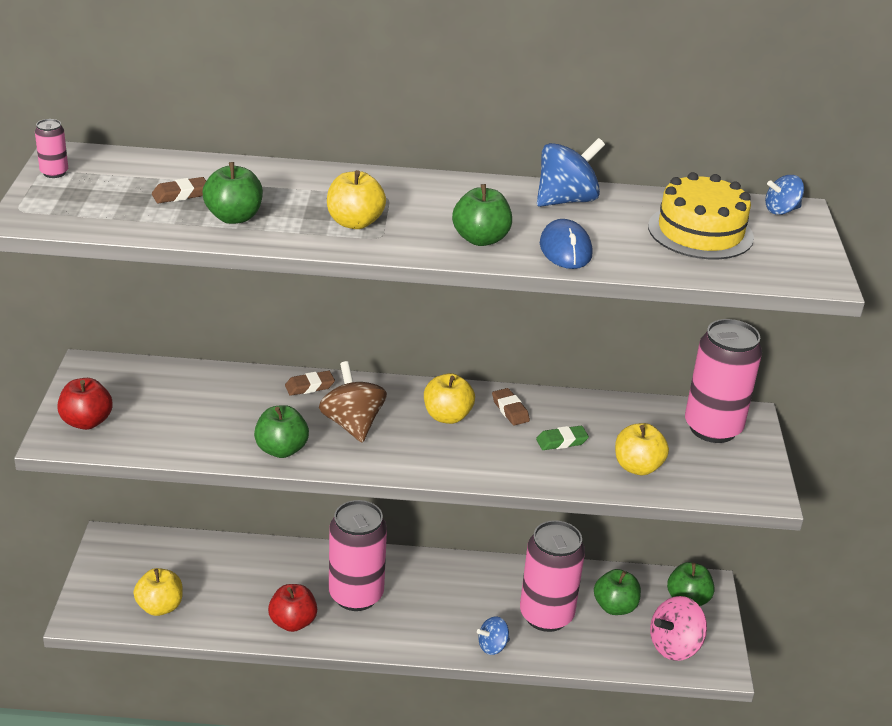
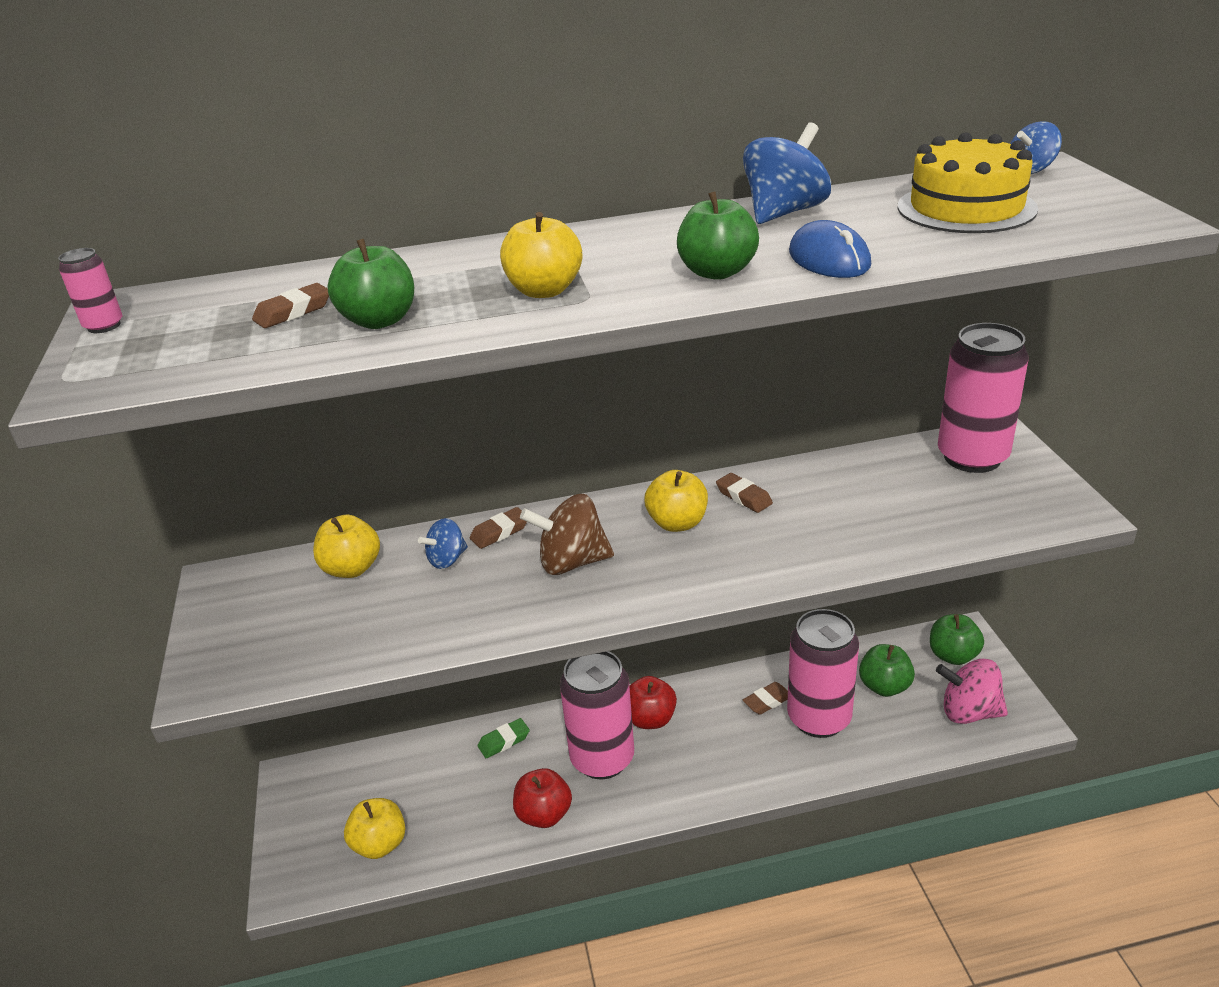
camera: 10 degrees left, 0 degrees up
(86, 422) = (236, 651): red apple -> red apple (650, 719)
(281, 450) = (500, 617): green apple -> none
(352, 424) = (571, 562): brown spinning top -> brown spinning top turned 60 degrees counterclockwise
(492, 646) = (779, 773): blue spinning top -> blue spinning top (447, 559)
(510, 590) = (767, 701): none -> brown eraser
(561, 441) = (821, 516): green eraser -> green eraser (504, 741)
(637, 467) = (923, 521): yellow apple -> yellow apple (352, 568)
(674, 646) = (969, 712): pink spinning top -> pink spinning top turned 60 degrees clockwise

